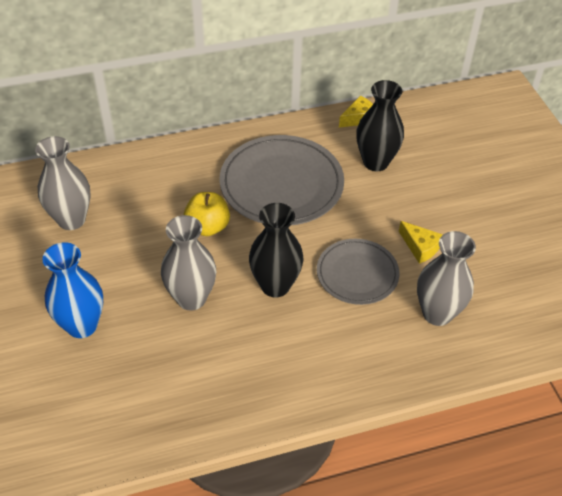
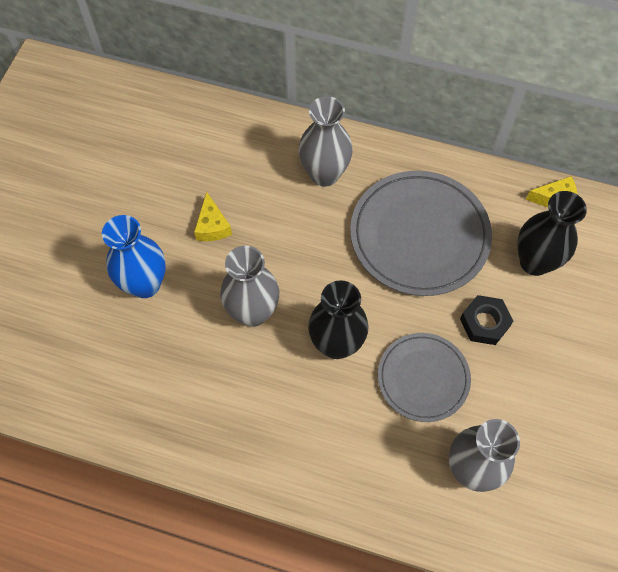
camera: 35 degrees right, 15 degrees up
(71, 220) = (203, 169): grey vase -> grey vase (324, 174)
(207, 227) = (317, 244): yellow apple -> none
(372, 216) = (484, 323): none -> black nut
(420, 247) = (509, 386): yellow cheese -> yellow cheese (212, 226)

